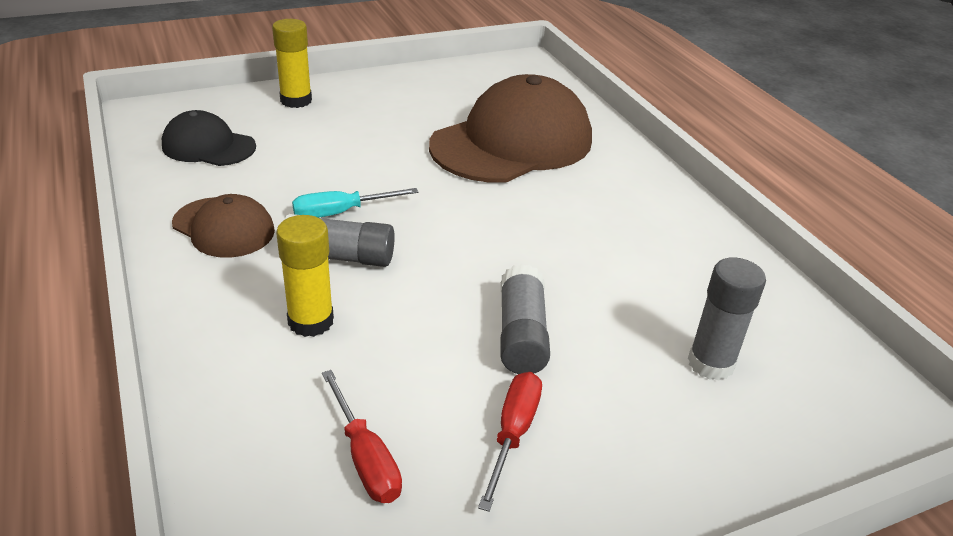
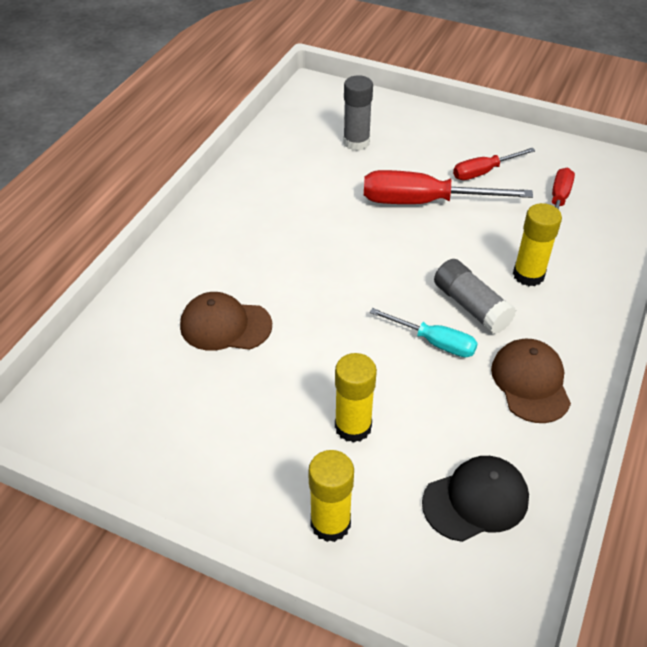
camera: 130 degrees left, 10 degrees up
(208, 146) = (476, 500): black cap -> black cap turned 90 degrees counterclockwise
(339, 139) = (353, 427): none -> yellow glue stick
(512, 143) = (225, 325): brown cap -> brown cap, size x0.52
(521, 335) = (424, 202): grey glue stick -> red screwdriver

